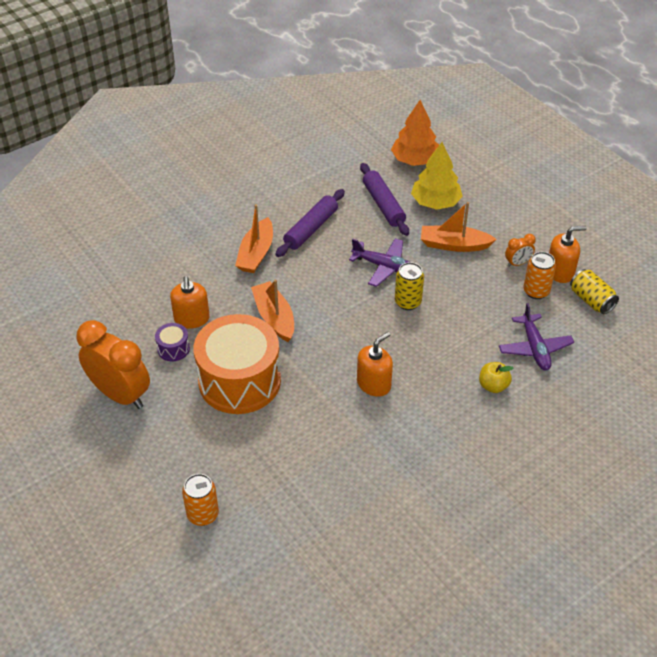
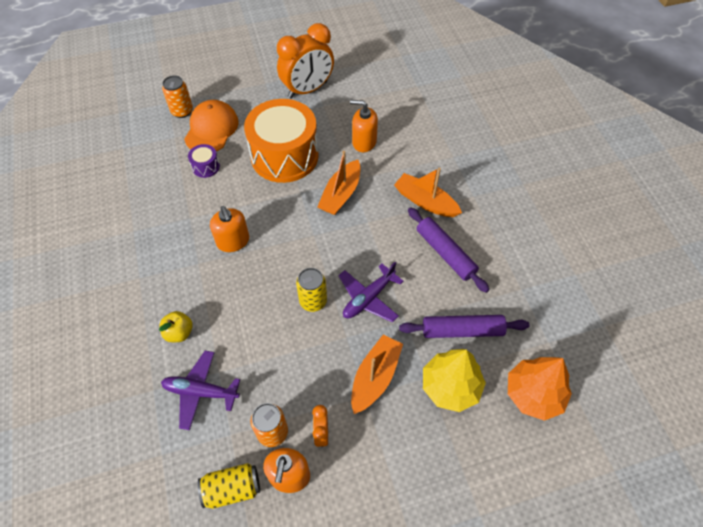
camera: 110 degrees right, 10 degrees up
(173, 349) = (337, 125): purple drum -> purple drum (206, 167)
(222, 468) = (211, 129): none -> orange cap
(274, 317) = (341, 194): orange boat -> orange boat turned 120 degrees clockwise

